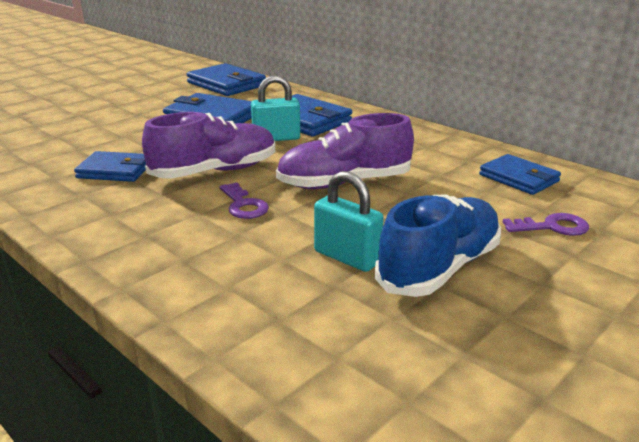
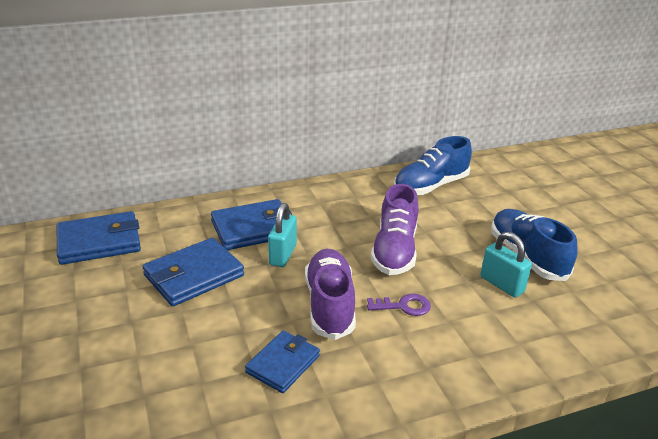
camera: 65 degrees left, 5 degrees up
(347, 257) = (502, 284): turquoise padlock -> turquoise padlock turned 75 degrees clockwise
(518, 178) = (430, 186): blue wallet -> blue shoe
(552, 227) = (497, 203): purple key -> none

